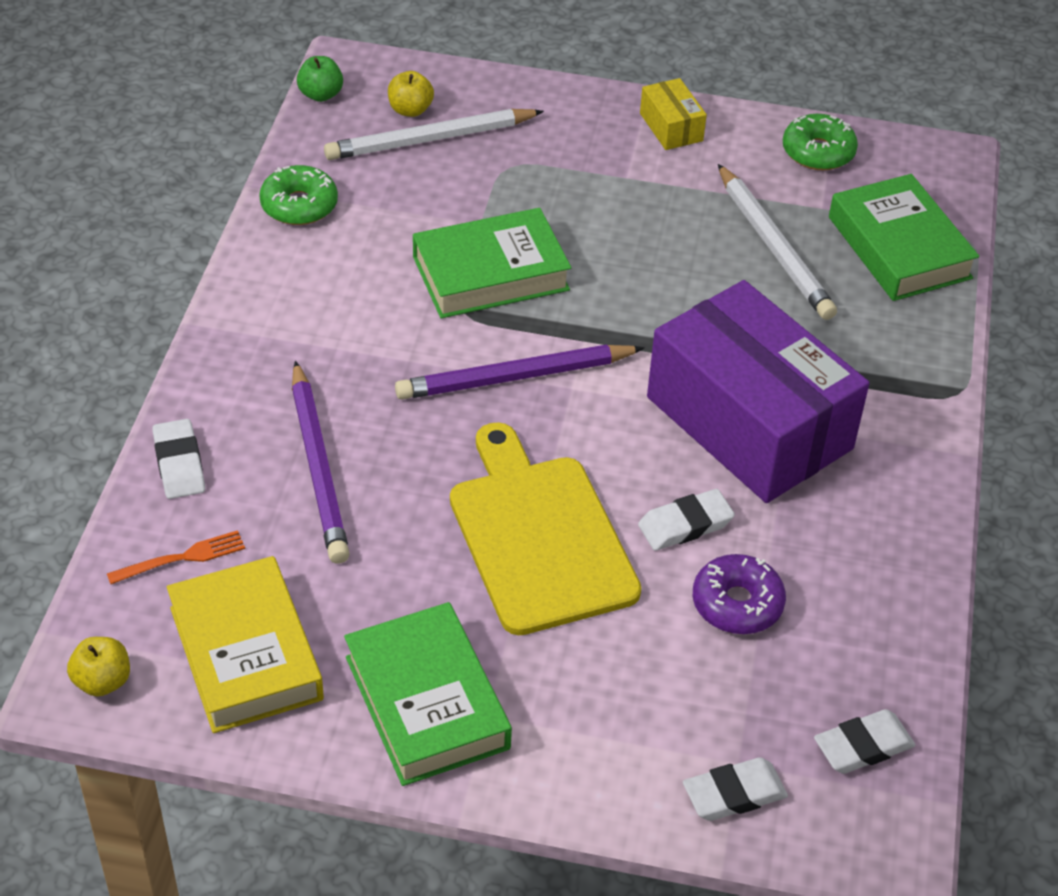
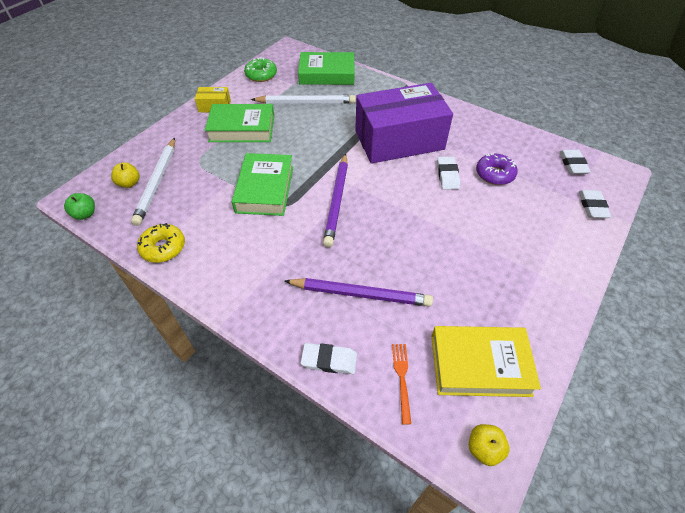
camera: 65 degrees left, 5 degrees up
(299, 205) = (163, 247): green donut -> yellow donut
(427, 702) = (528, 294): green book -> green book (242, 128)
(539, 537) = (438, 223): yellow cutting board -> none

